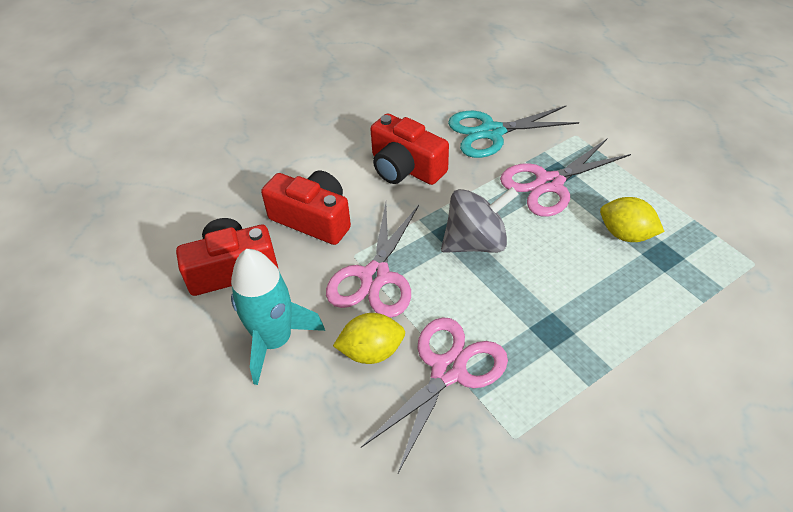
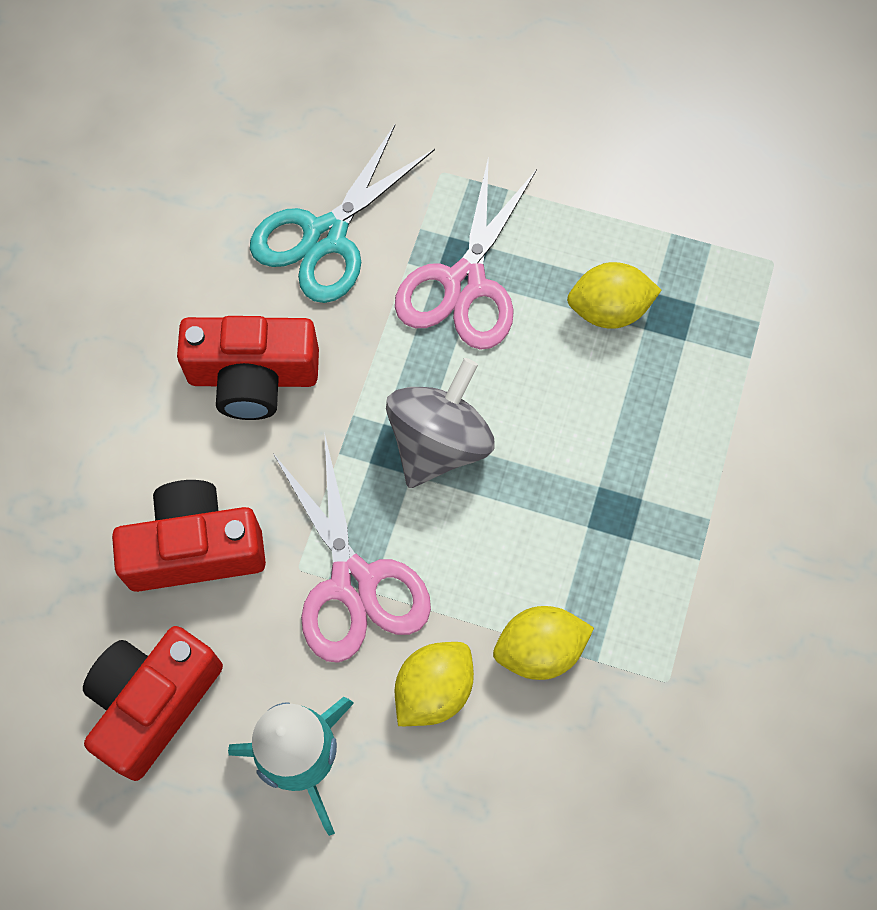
camera: 40 degrees left, 20 degrees up
(448, 370) = (539, 650): pink scissors -> yellow lemon

